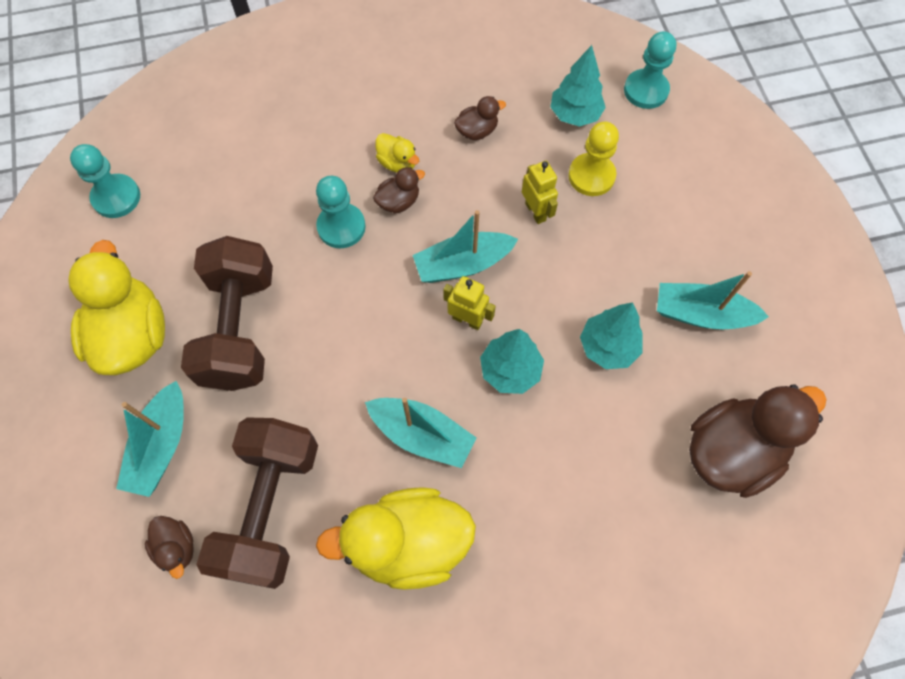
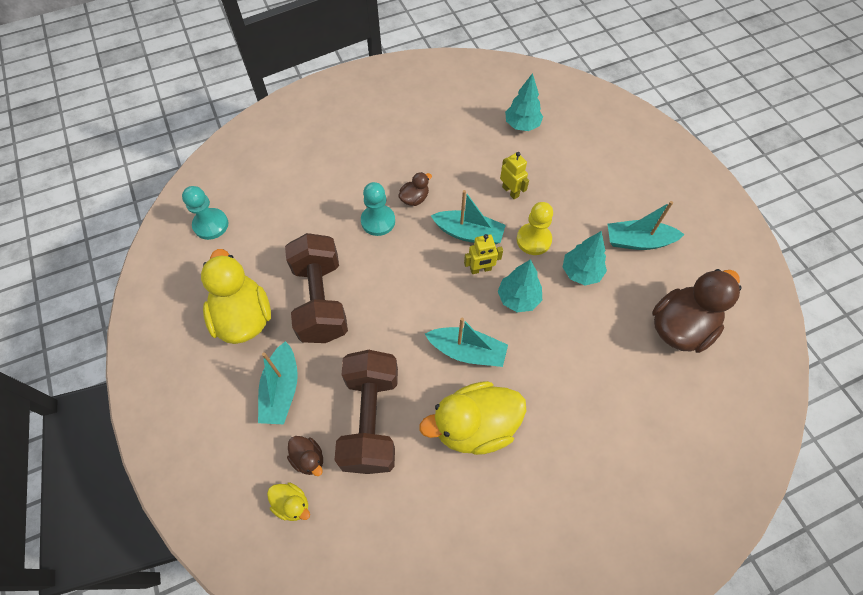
camera: 10 degrees left, 5 degrees down
(397, 163) = (408, 173): yellow duck -> yellow duck (292, 504)
(463, 264) = (469, 233): turquoise boat -> turquoise boat turned 135 degrees counterclockwise
(467, 320) = (480, 269): yellow robot -> yellow robot turned 150 degrees clockwise
(477, 131) = (458, 145): brown duck -> none
(591, 176) = (542, 163): yellow pawn -> yellow pawn (533, 240)
(646, 90) = (565, 103): turquoise pawn -> none

